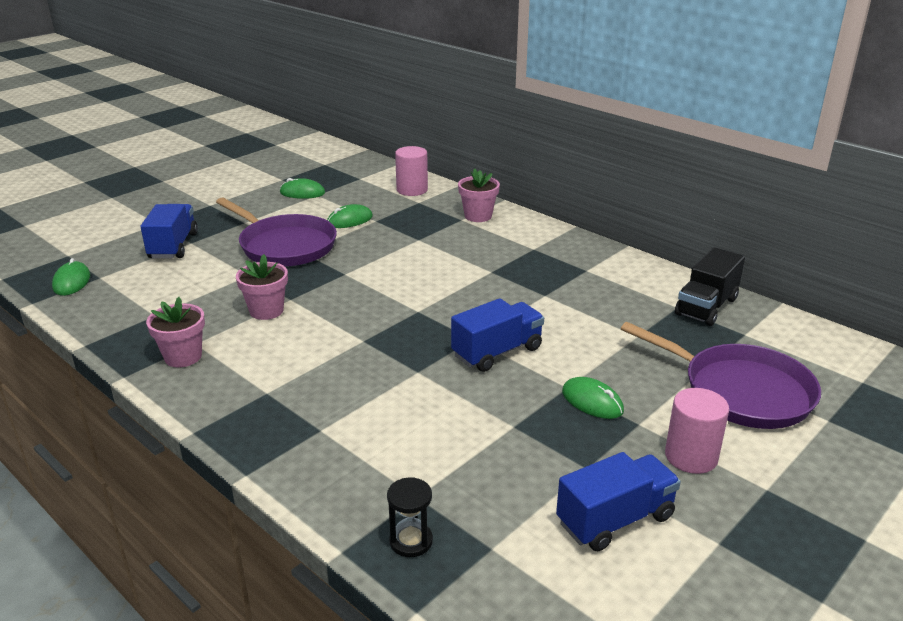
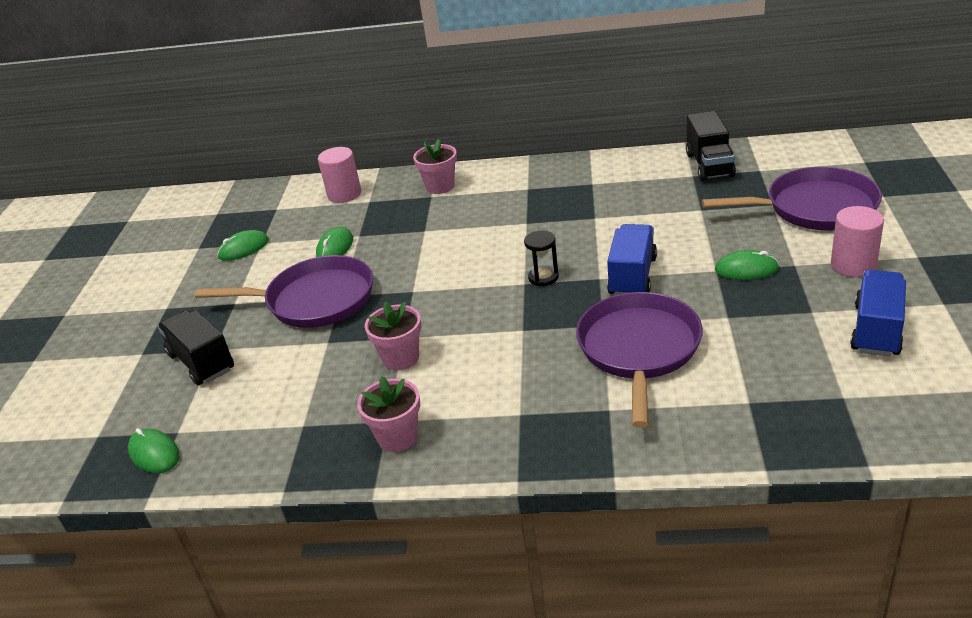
camera: 35 degrees left, 5 degrees up
(173, 246) = (201, 362): blue truck -> black truck
(410, 404) = (639, 349): none -> purple pan
(411, 541) = (794, 430): black hourglass -> black hourglass (543, 277)

